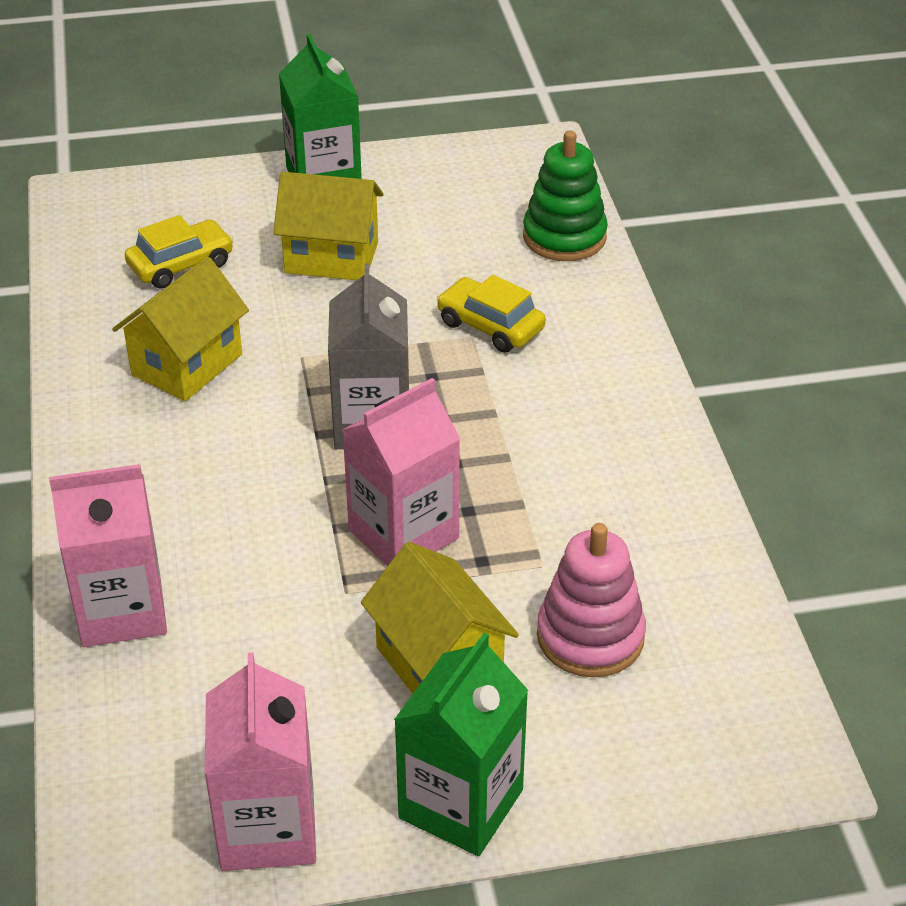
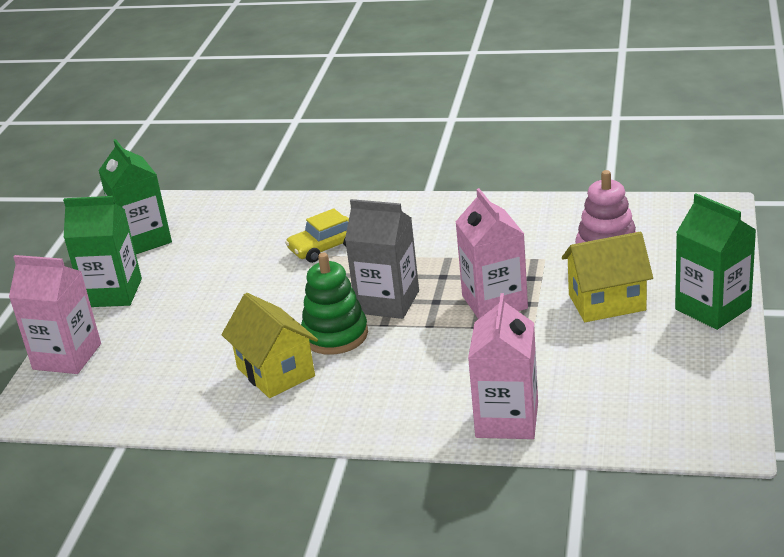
camera: 65 degrees left, 10 degrees down
(181, 265) = (159, 365): yellow car -> none
(267, 828) = (710, 376): pink carton -> pink carton (67, 356)
(331, 257) = (206, 299): yellow house -> none
(452, 163) = (143, 240): none -> green carton
(564, 237) = (258, 210): green stacking toy -> green stacking toy (335, 335)

